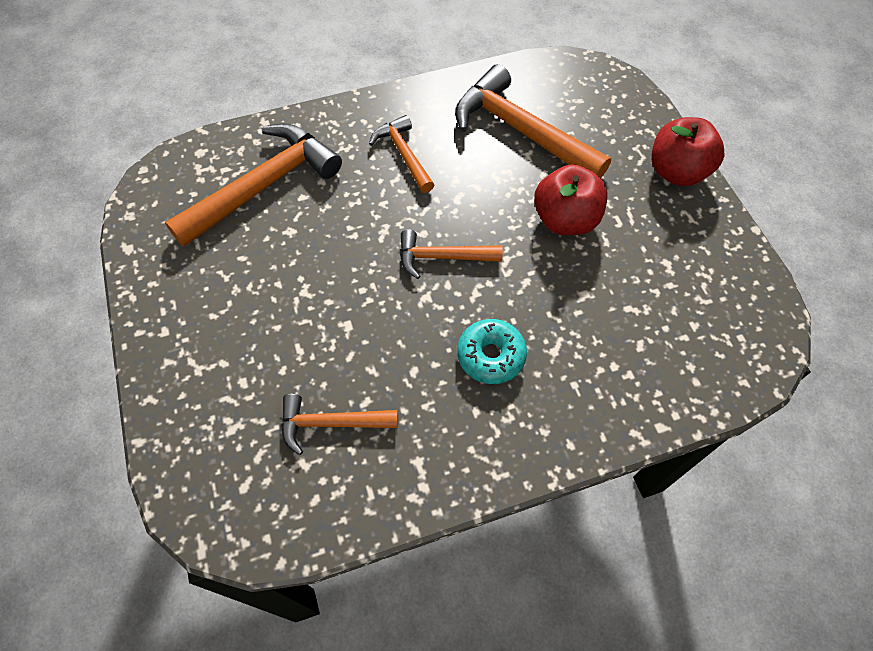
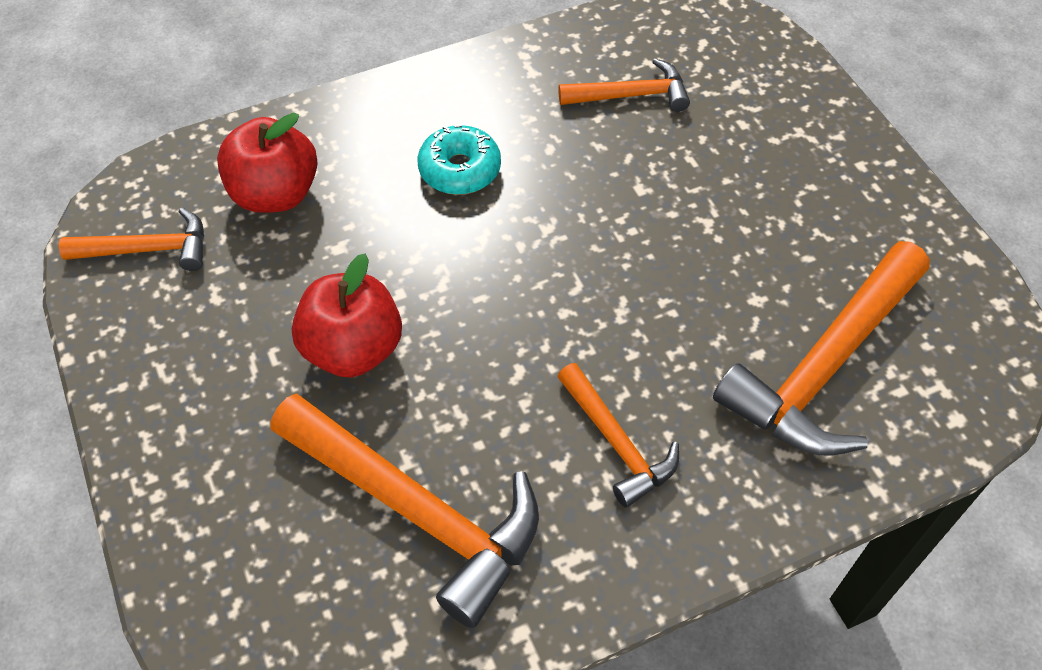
camera: 175 degrees right, 5 degrees down
(442, 257) = (531, 280): orange hammer -> orange hammer (148, 249)
(677, 172) = (158, 449): red apple -> red apple (276, 194)

